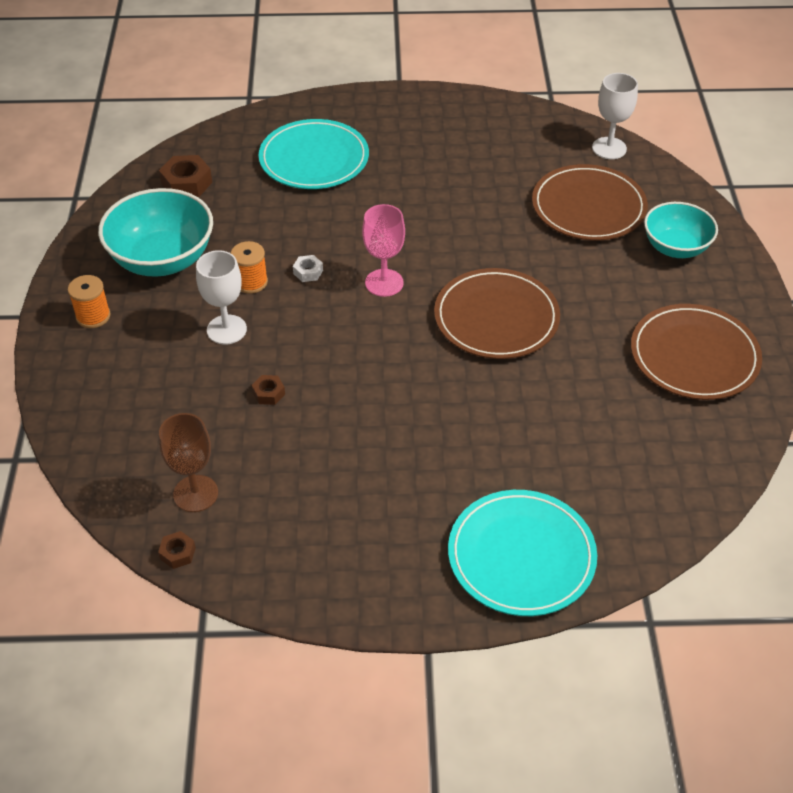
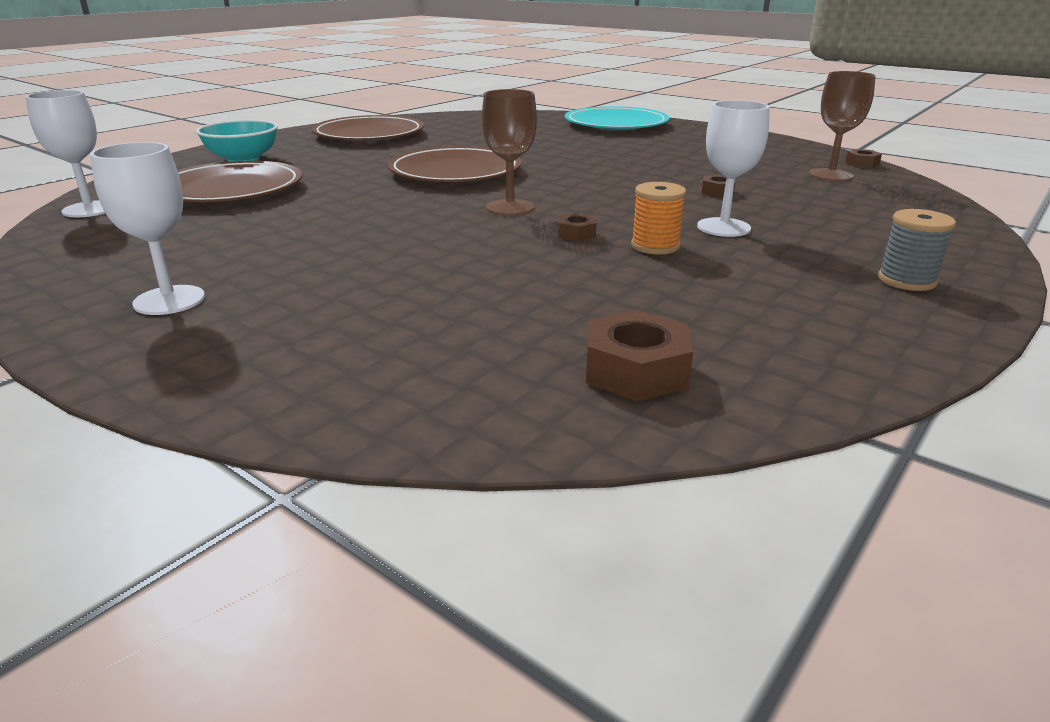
camera: 140 degrees left, 20 degrees down
(93, 316) = (906, 280): orange spool -> grey spool
(162, 259) = (762, 297): turquoise bowl -> none
(308, 272) = (576, 234): white nut -> brown nut
(314, 159) = (383, 320): turquoise plate -> none
(384, 283) = (510, 207): pink goblet -> brown goblet
(417, 124) = (169, 300): none -> white goblet

